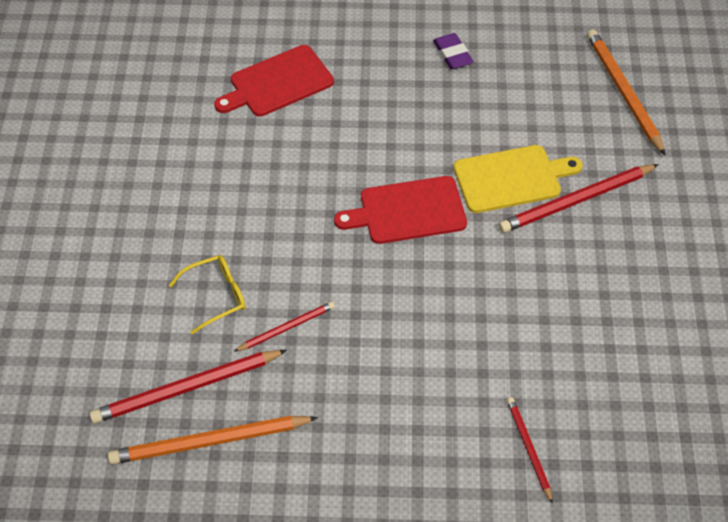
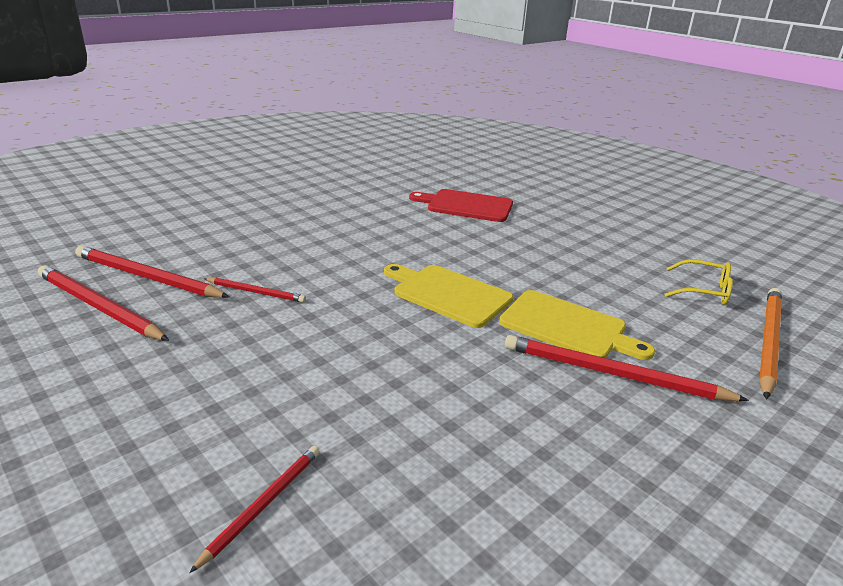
camera: 45 degrees right, 25 degrees down
(209, 442) = (98, 307): orange pencil -> red pencil
(216, 296) = (252, 255): yellow glasses -> yellow glasses (704, 291)
(407, 211) = (448, 294): red cutting board -> yellow cutting board
(452, 54) = (618, 250): purple eraser -> none

